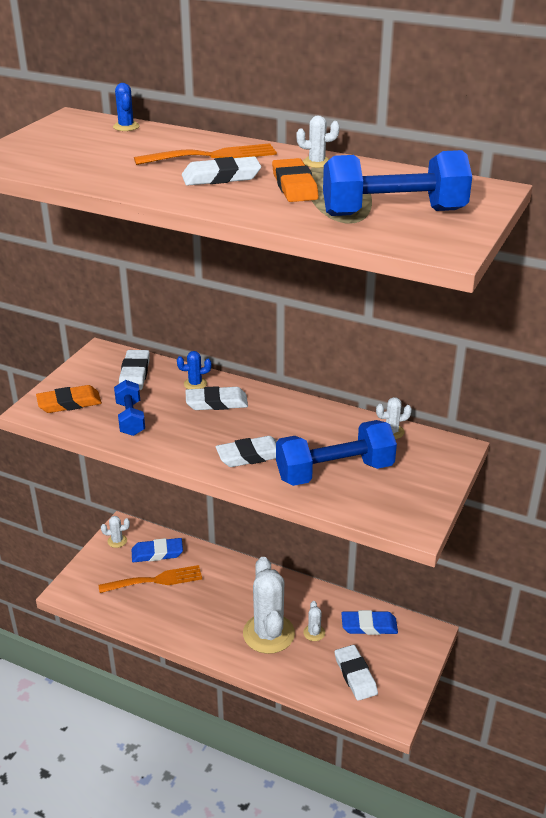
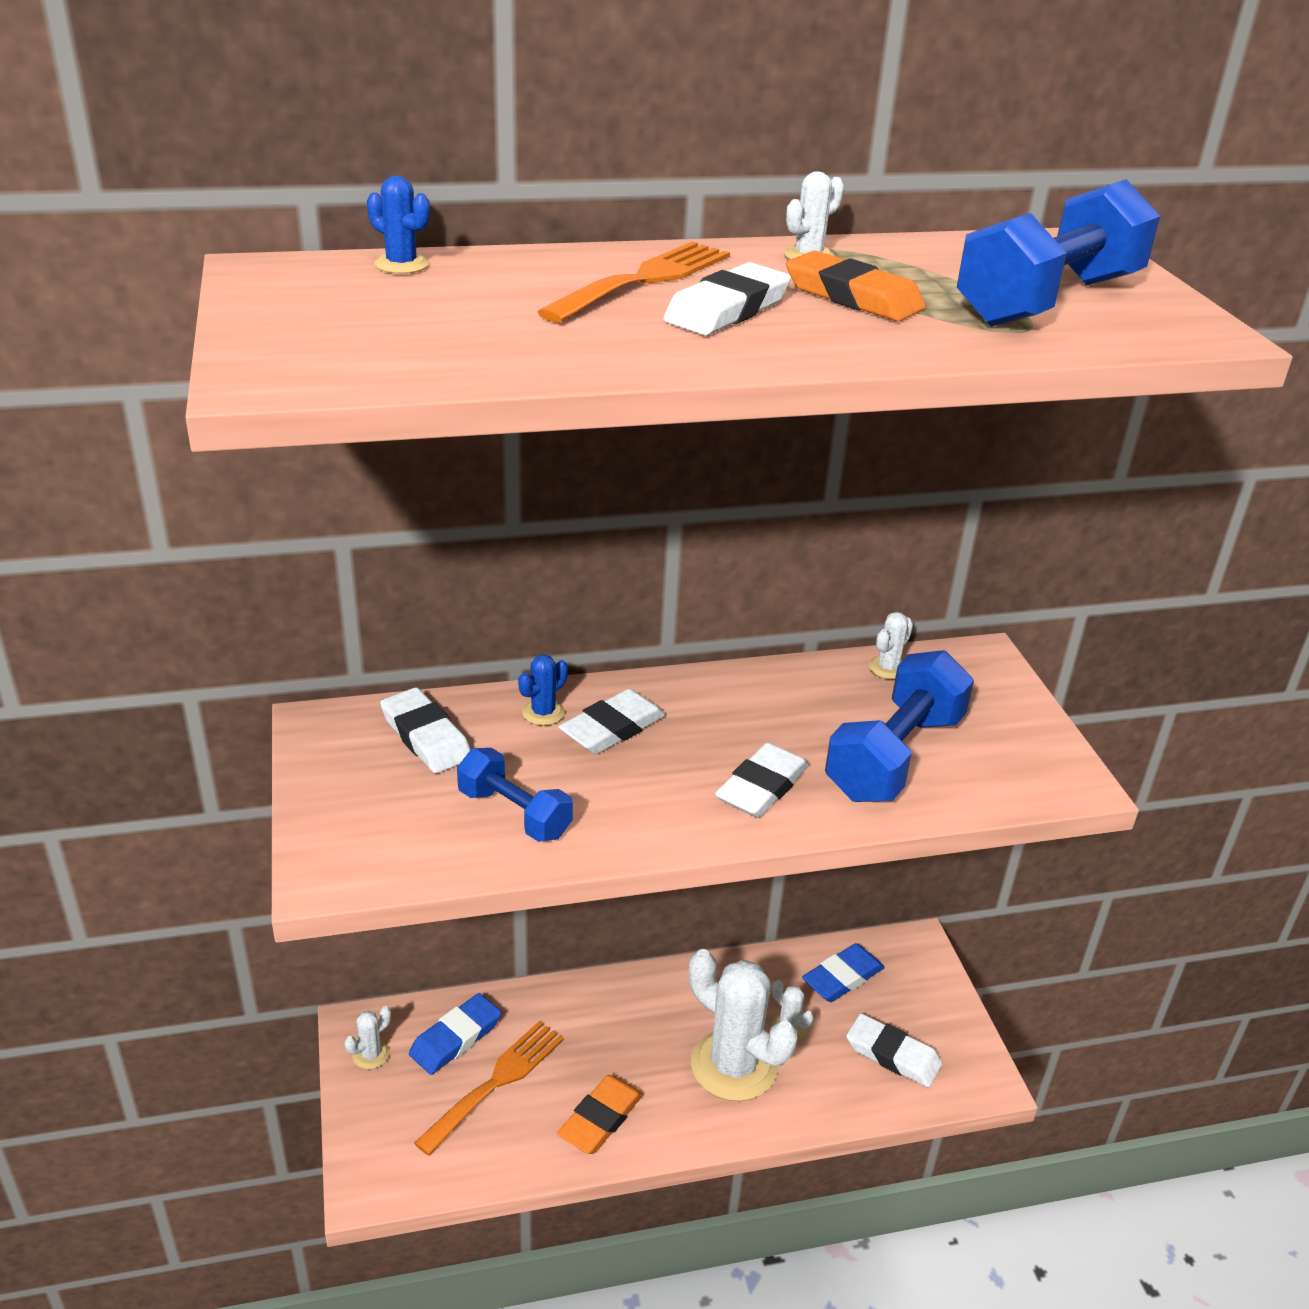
camera: 40 degrees left, 0 degrees up
(69, 403) = (377, 835): orange eraser -> orange eraser (601, 1118)

